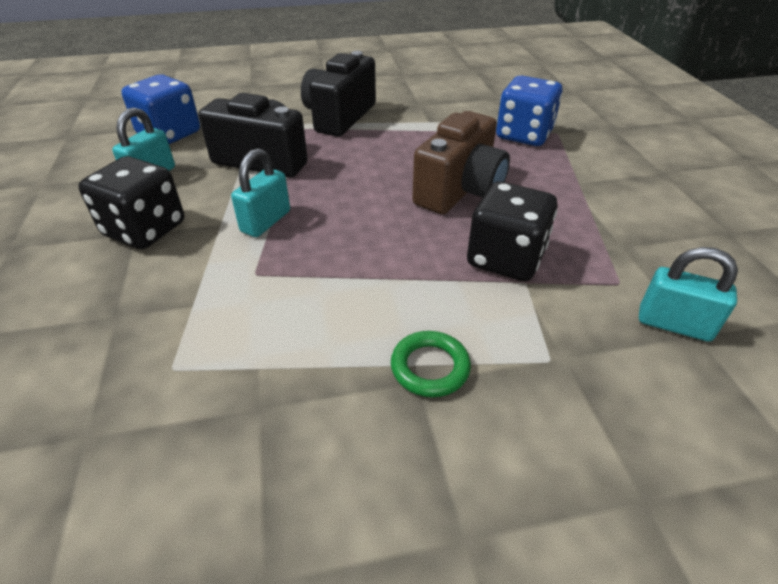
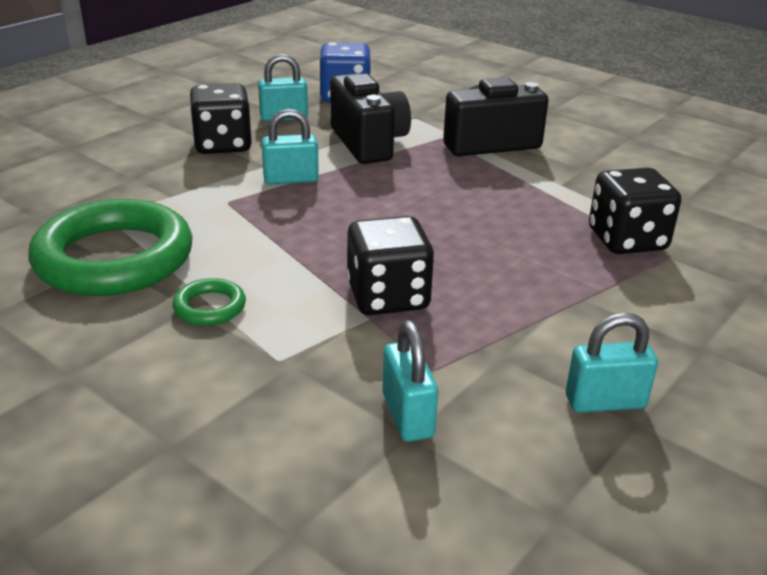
camera: 50 degrees right, 10 degrees down
(266, 400) = (114, 258): none -> green ring
(460, 190) = (461, 241): brown camera -> none
(524, 135) = (627, 240): blue dice -> black dice
(702, 232) = (605, 402): none -> turquoise padlock

